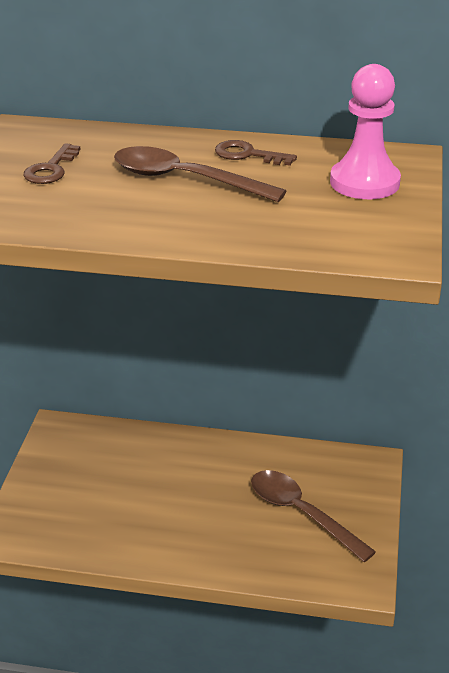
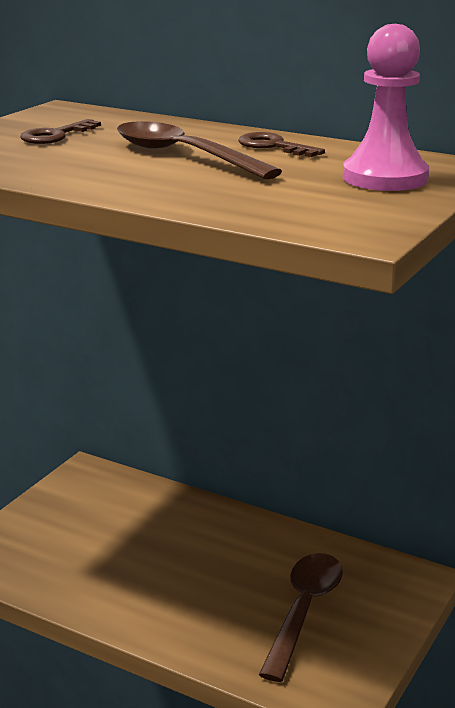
camera: 20 degrees right, 10 degrees down
(301, 513) = (303, 611): brown spoon -> brown spoon turned 45 degrees clockwise

